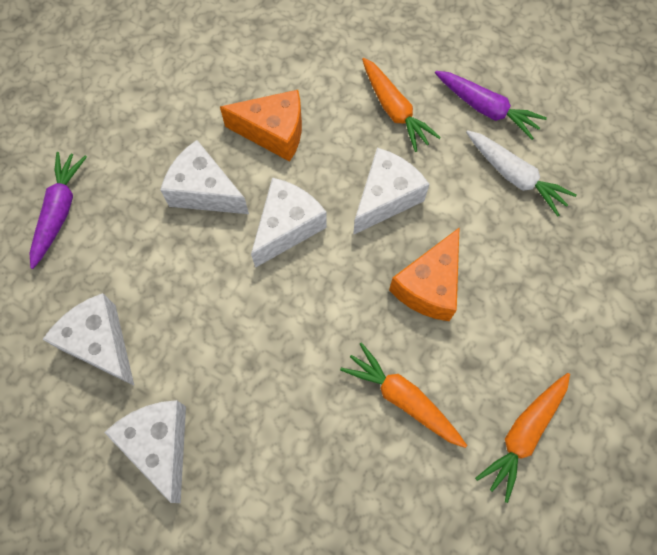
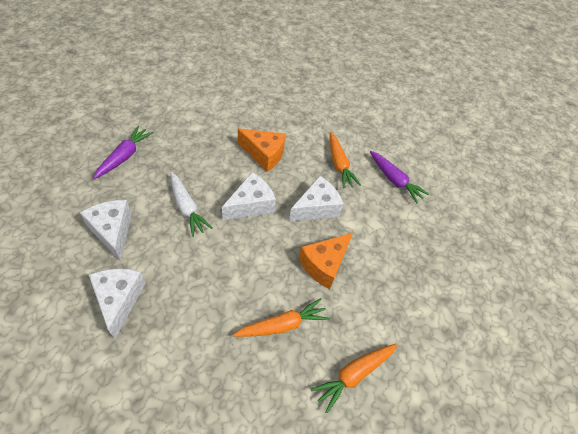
camera: 10 degrees right, 15 degrees down
(204, 191) = (211, 171): white cheese -> none
(403, 398) = (282, 325): orange carrot -> orange carrot turned 105 degrees clockwise
(514, 176) = (399, 221): white carrot -> white carrot (187, 207)

